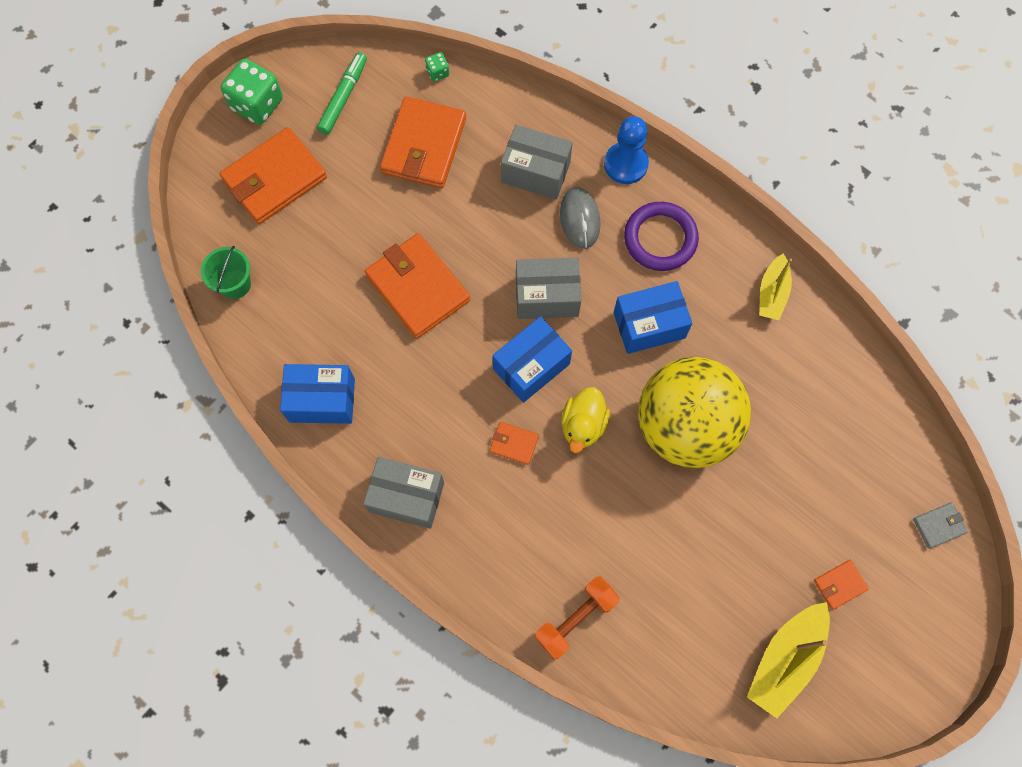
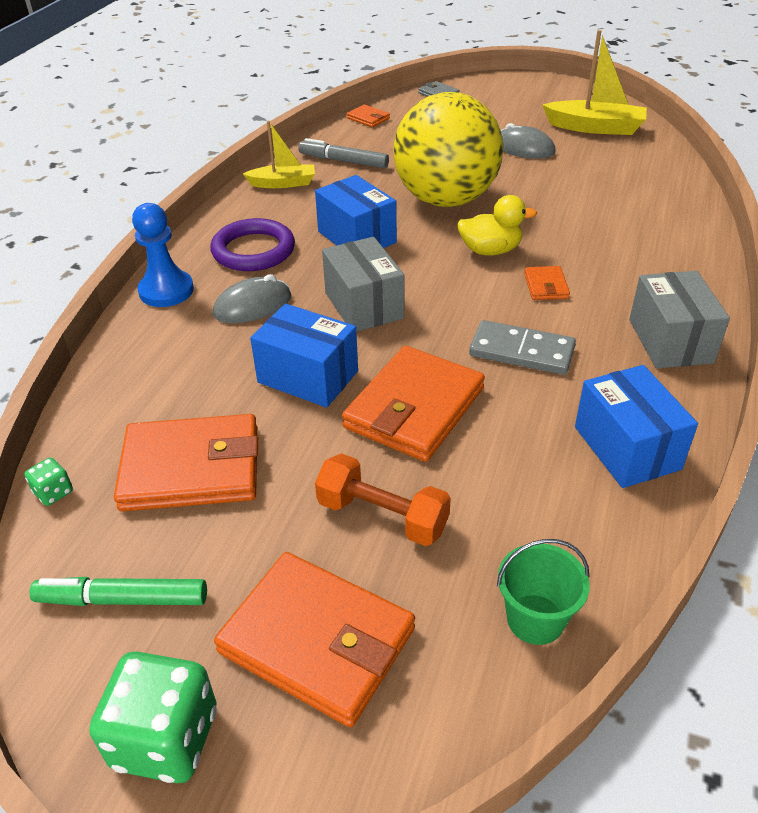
camera: 110 degrees left, 30 degrees down
(443, 384) = (521, 351): none -> grey domino
(531, 366) = (453, 296): blue box -> blue box (308, 377)
(535, 172) = (201, 353): grey box -> none
(575, 619) = (670, 215): orange dumbbell -> orange dumbbell (382, 516)
(763, 553) = (524, 148): none -> grey mouse
(799, 362) = (343, 161): none -> grey marker
(839, 585) = (518, 118): orange wallet -> orange wallet (368, 118)

